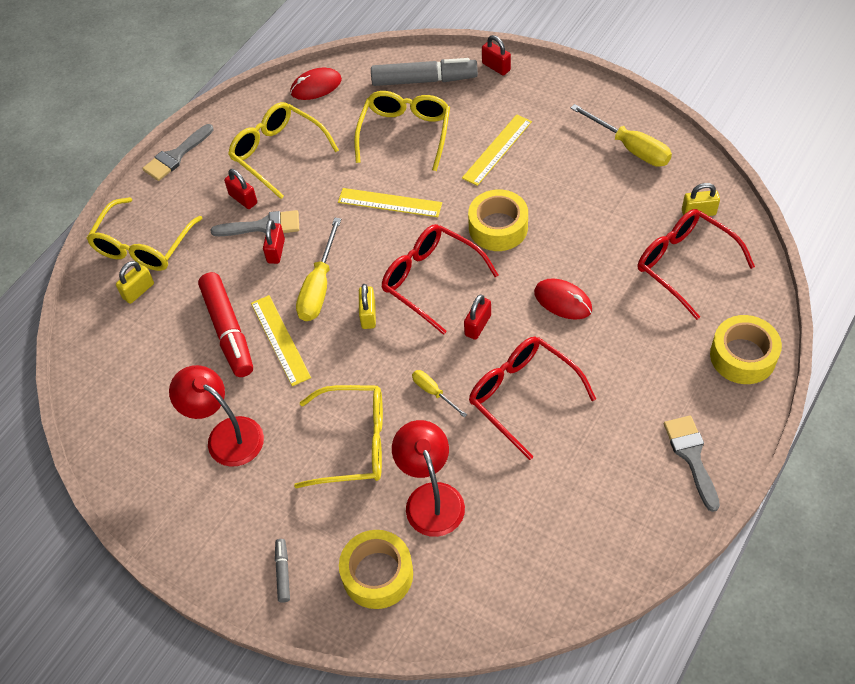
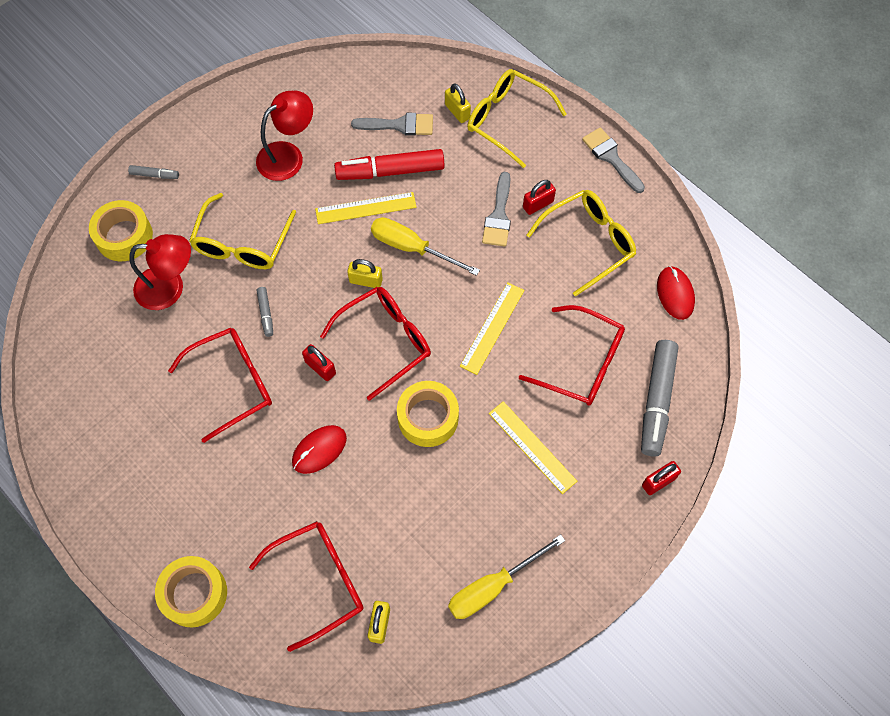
camera: 100 degrees right, 10 degrees up
(276, 251) = (465, 221): red padlock -> none
(405, 134) = (581, 363): yellow glasses -> red glasses
(433, 392) = (266, 314): yellow screwdriver -> grey marker
(691, 456) = (116, 504): grey brush -> grey brush (399, 125)

